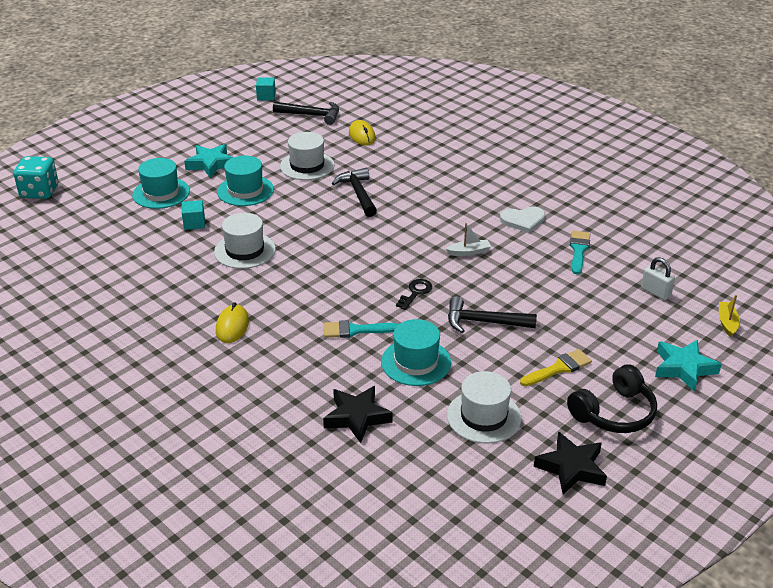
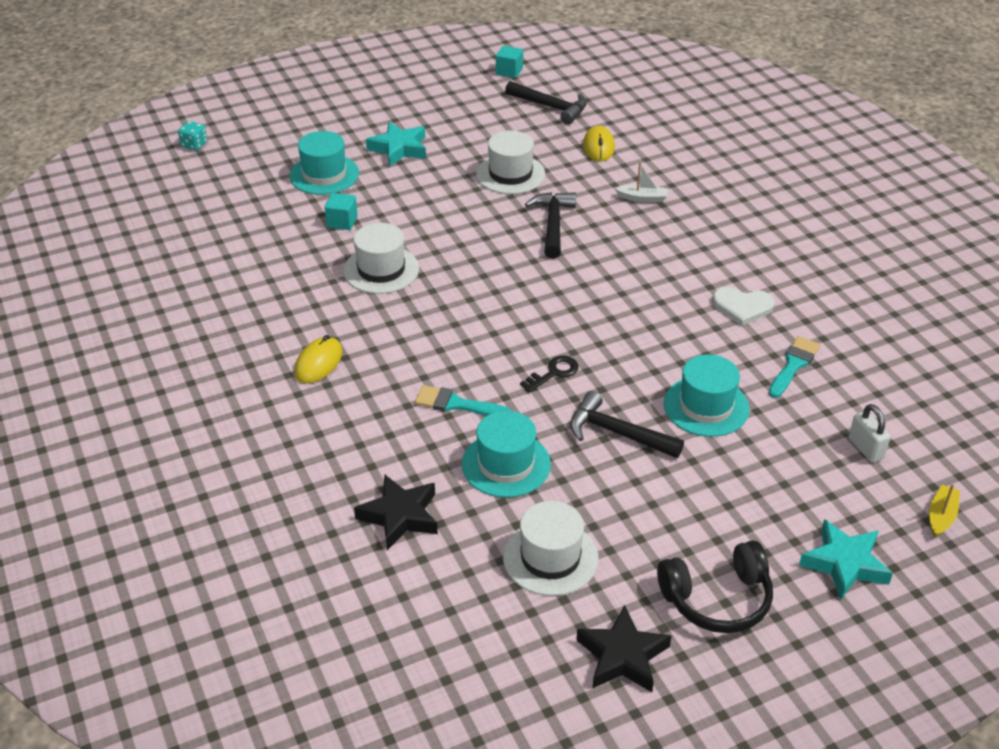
camera: 20 degrees right, 5 degrees up
(39, 192) = (194, 145): turquoise dice -> turquoise dice, size x0.54
(245, 191) = (421, 192): turquoise hat -> turquoise hat (706, 406)
(469, 252) = (649, 334): white boat -> white boat (642, 198)
(559, 368) = (679, 520): yellow brush -> none

